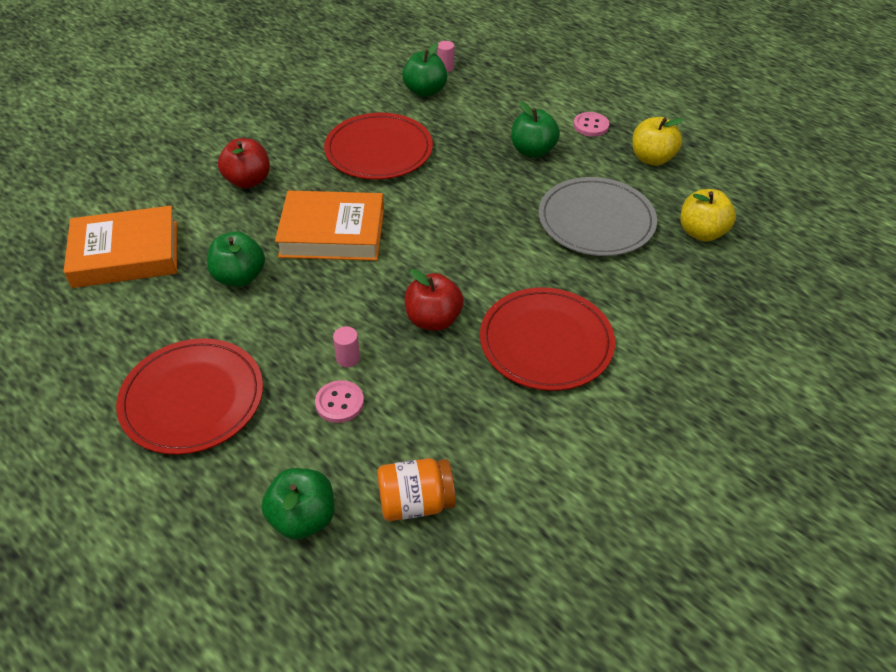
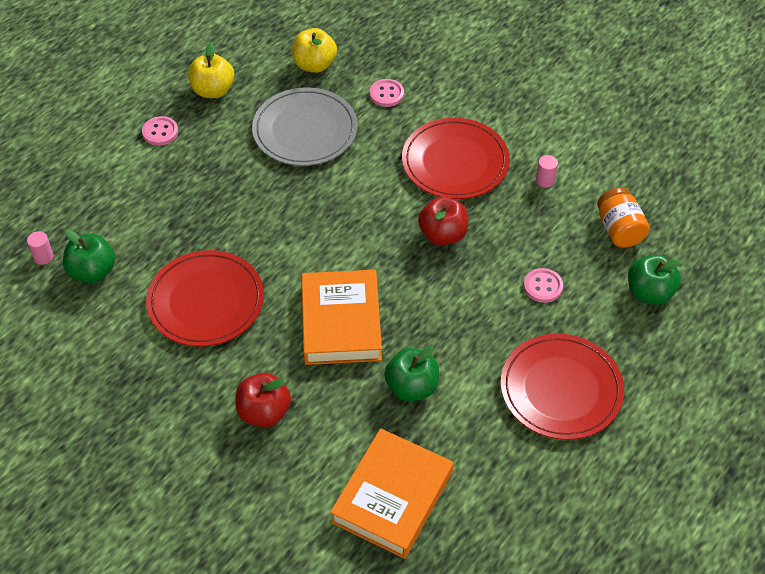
camera: 95 degrees left, 5 degrees up
(126, 254) = (392, 497): orange book -> orange book turned 45 degrees clockwise
(348, 358) = (496, 287): pink cylinder -> pink cylinder (545, 180)
(532, 151) = (203, 175): green apple -> none
(659, 289) = (386, 94): none -> pink button

